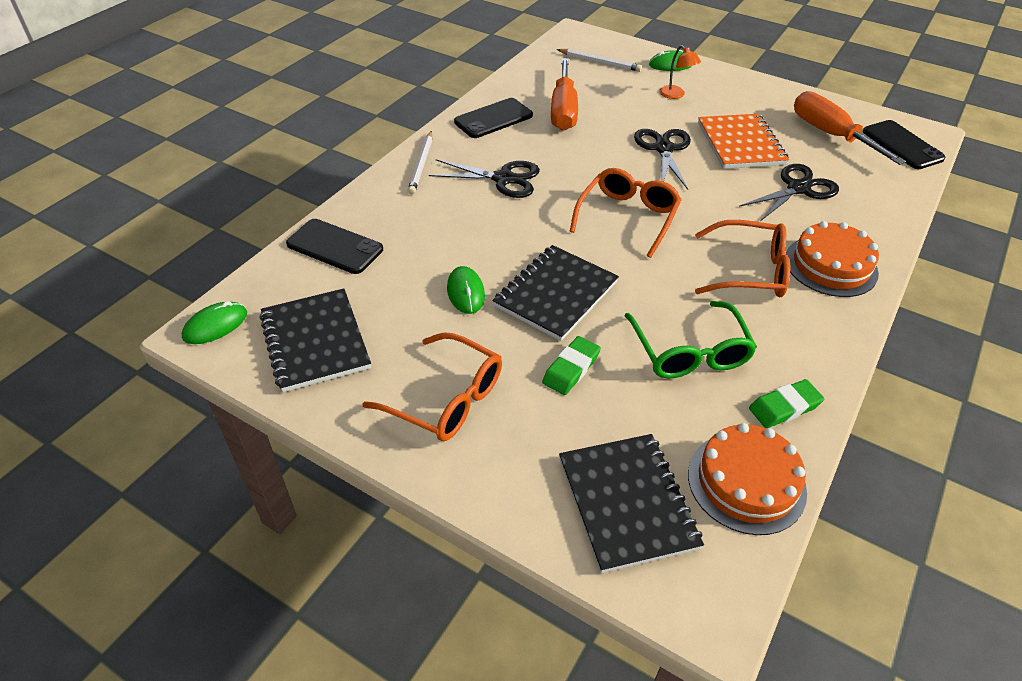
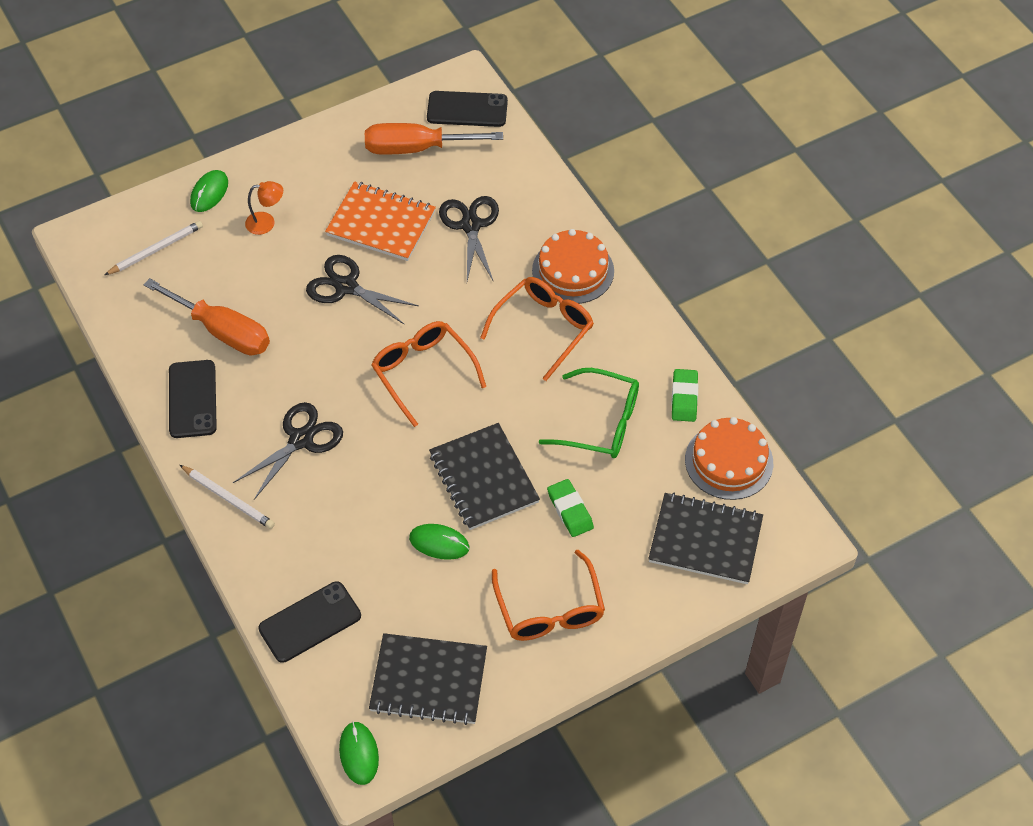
camera: 60 degrees left, 10 degrees up
(446, 399) = (550, 609): orange glasses -> orange glasses turned 105 degrees clockwise

